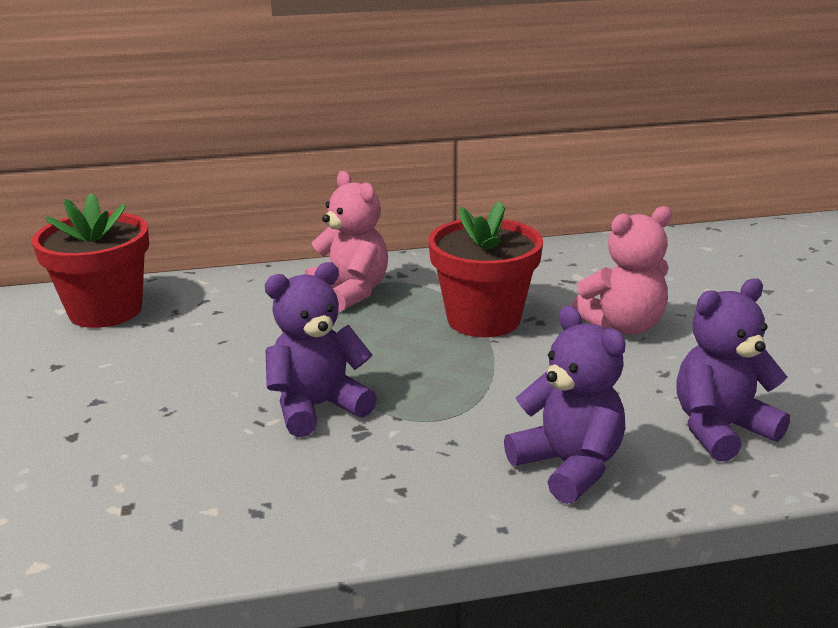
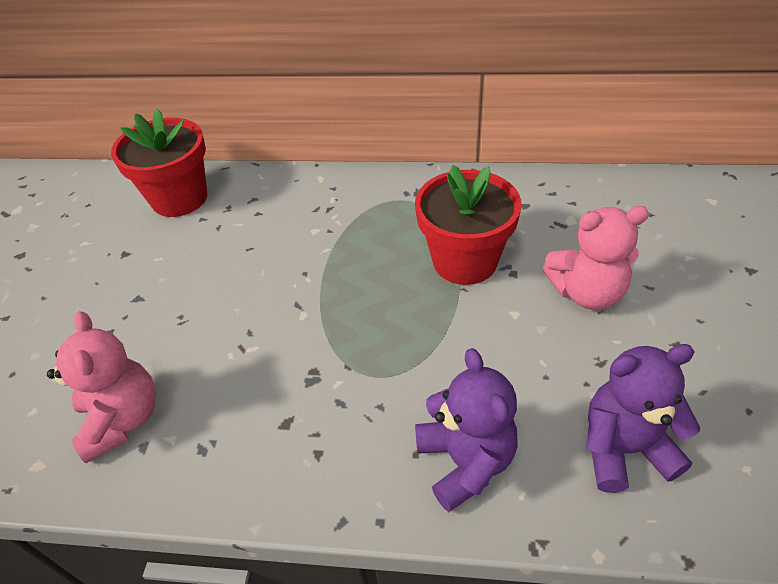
camera: 20 degrees right, 20 degrees up
(317, 407) = (290, 340): purple teddy bear -> none
(350, 292) = (368, 208): pink teddy bear -> pink teddy bear (122, 419)

